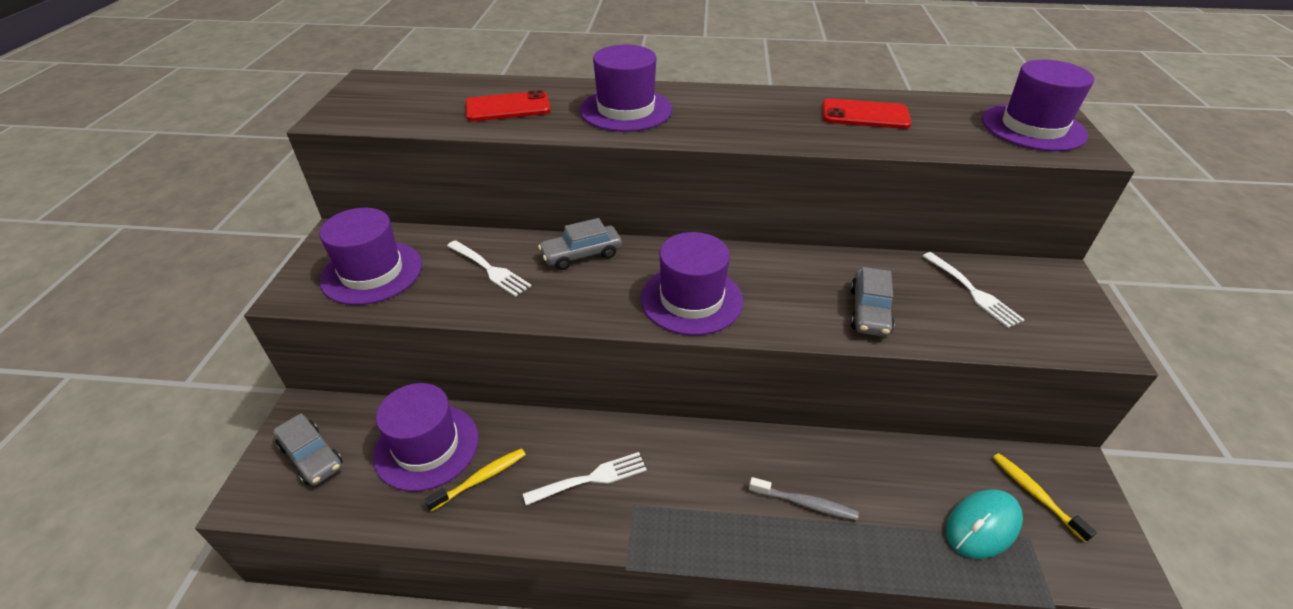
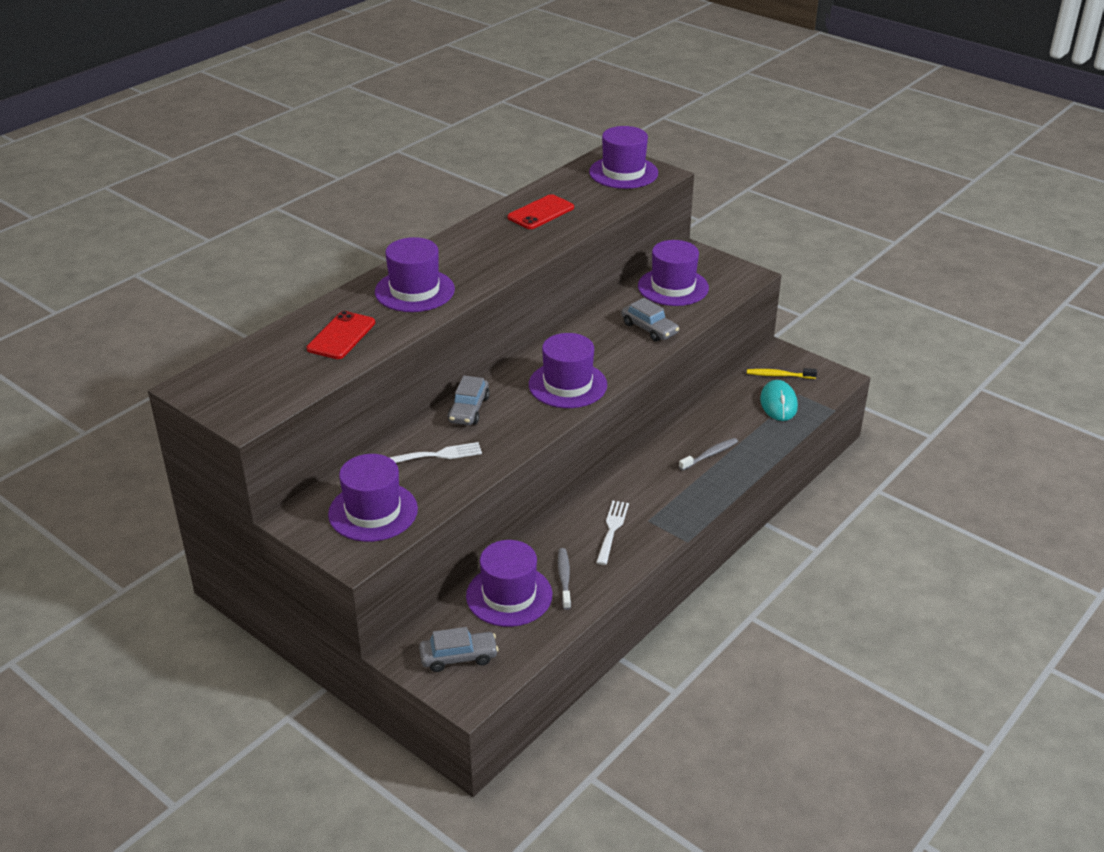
camera: 55 degrees left, 5 degrees down
(481, 479) = (564, 578): yellow toothbrush -> grey toothbrush
(972, 291) = (673, 287): white fork -> purple hat

